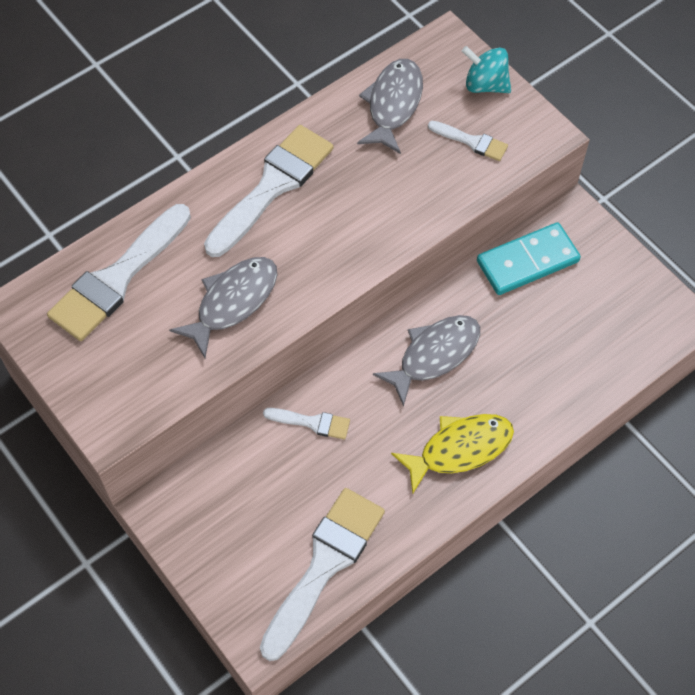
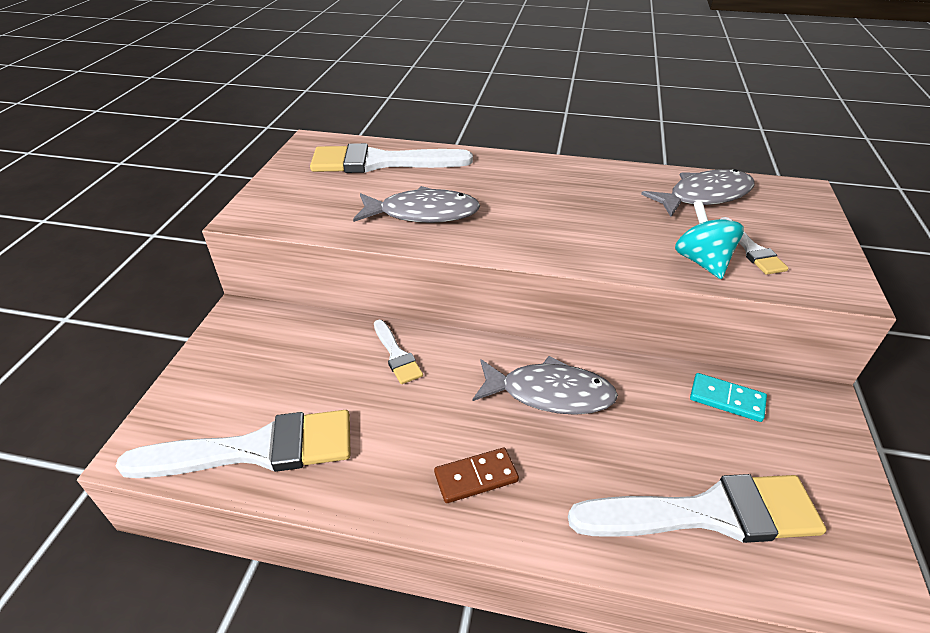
camera: 50 degrees right, 20 degrees down
(273, 186) = (545, 182): white brush -> white brush (708, 513)
(460, 449) = (476, 477): yellow fish -> brown domino
(485, 85) = (811, 228): turquoise spinning top -> turquoise spinning top (702, 261)
(527, 261) = (726, 399): turquoise domino -> turquoise domino, size x0.59

